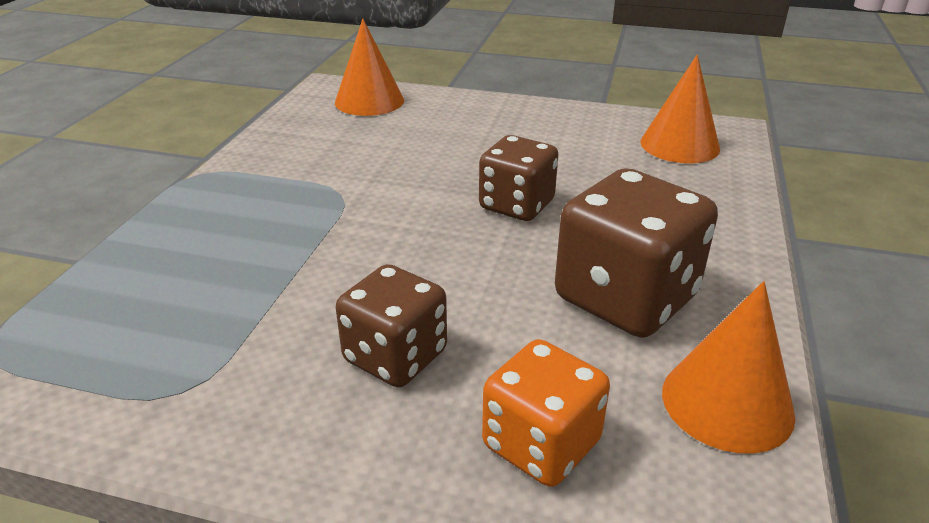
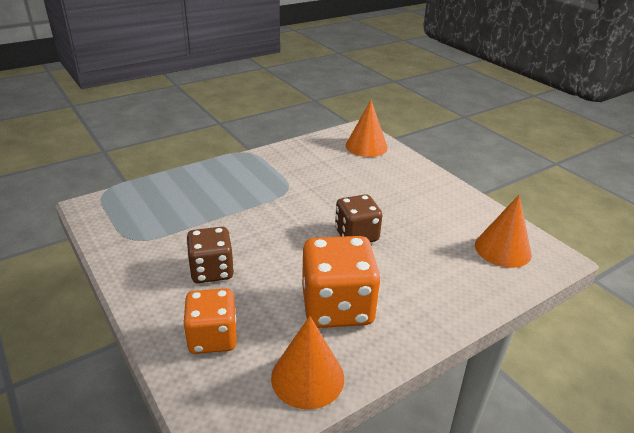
camera: 40 degrees right, 0 degrees up
(625, 298) = (337, 307): brown dice -> orange dice

